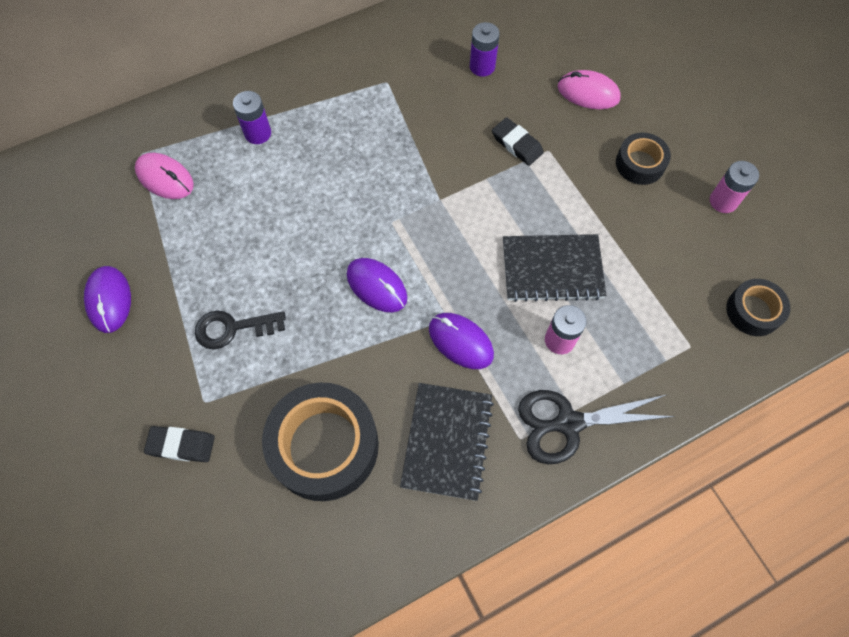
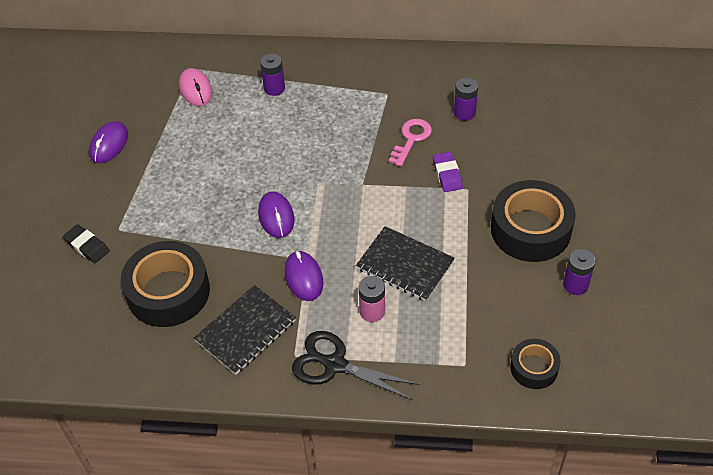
camera: 35 degrees right, 15 degrees down
(233, 328) = (167, 196): black key -> none
(451, 122) = (411, 139): none -> pink key
(517, 144) = (447, 174): black eraser -> purple eraser
(588, 93) = (531, 165): pink mouse -> none
(640, 164) = (530, 229): black tape -> black tape, size x1.86
(723, 201) = (575, 285): pink battery -> purple battery

